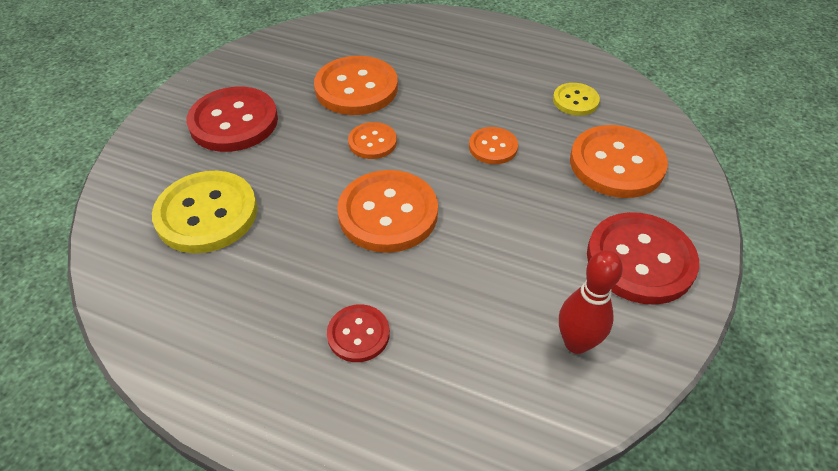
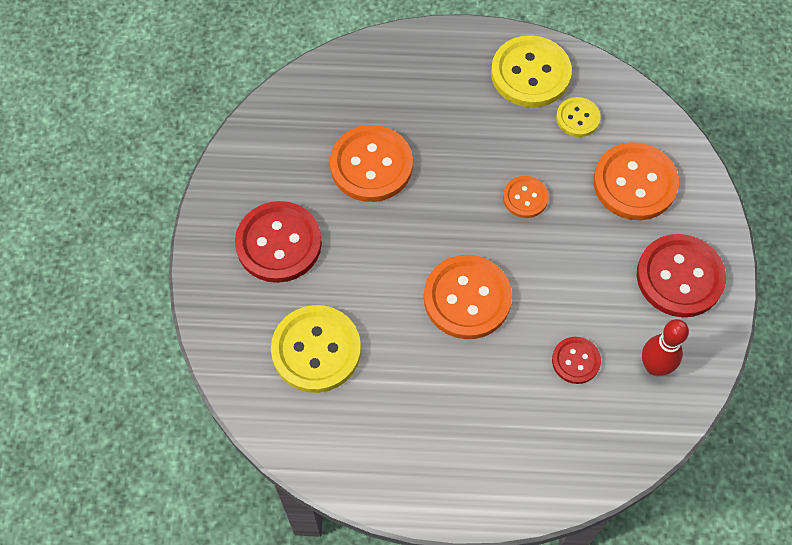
camera: 20 degrees left, 15 degrees up
(358, 334) = (496, 415): red button -> red button (576, 361)
(372, 142) = (418, 226): orange button -> none
(542, 60) = (530, 73): none -> yellow button

